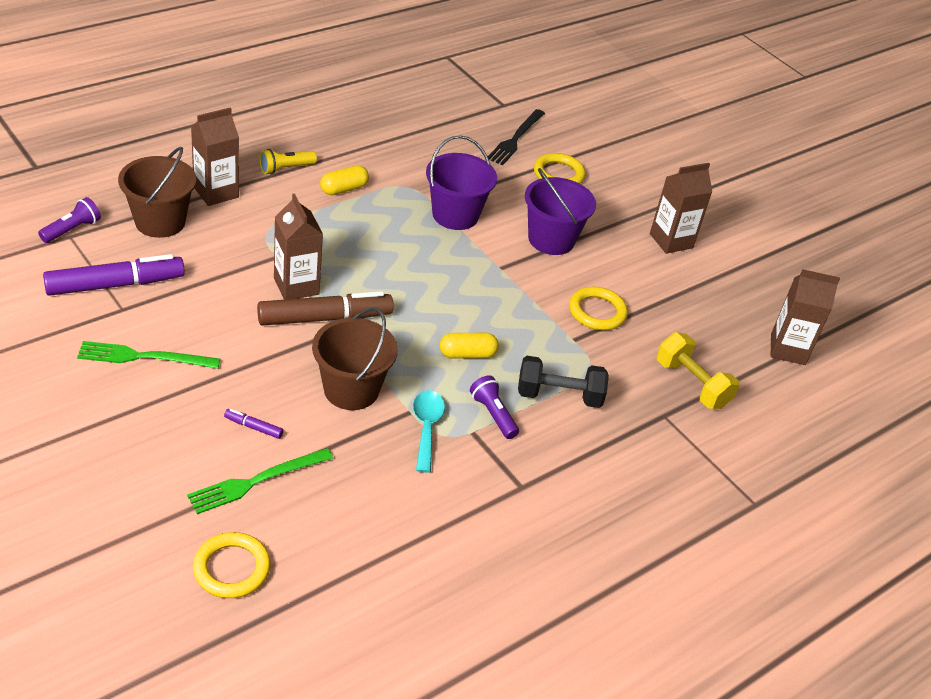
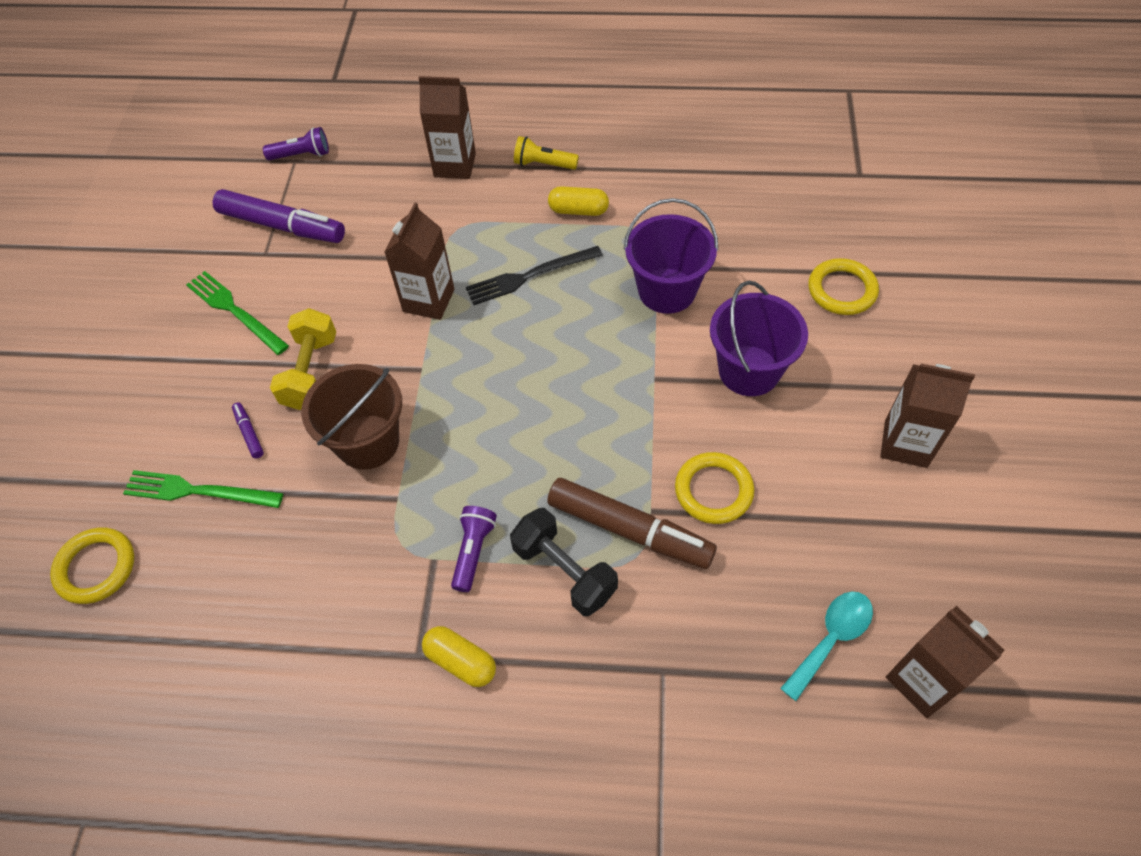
camera: 50 degrees right, 15 degrees up
(160, 222) = (378, 177): brown bucket -> none
(325, 318) = (420, 349): brown marker -> brown marker (629, 530)
(426, 428) = (394, 526): turquoise spoon -> turquoise spoon (831, 639)
(467, 354) = (516, 464): yellow capsule -> yellow capsule (461, 661)
(515, 139) = (831, 224): black fork -> black fork (529, 276)
(692, 384) = (738, 651): yellow dumbbell -> yellow dumbbell (310, 372)

